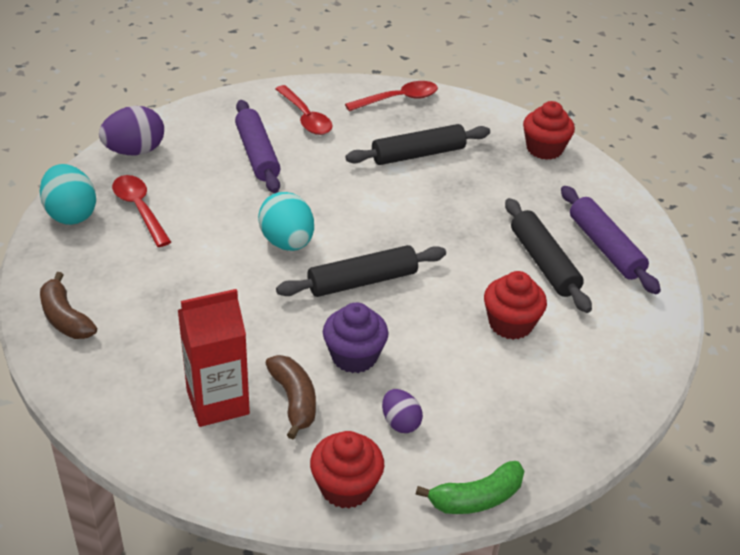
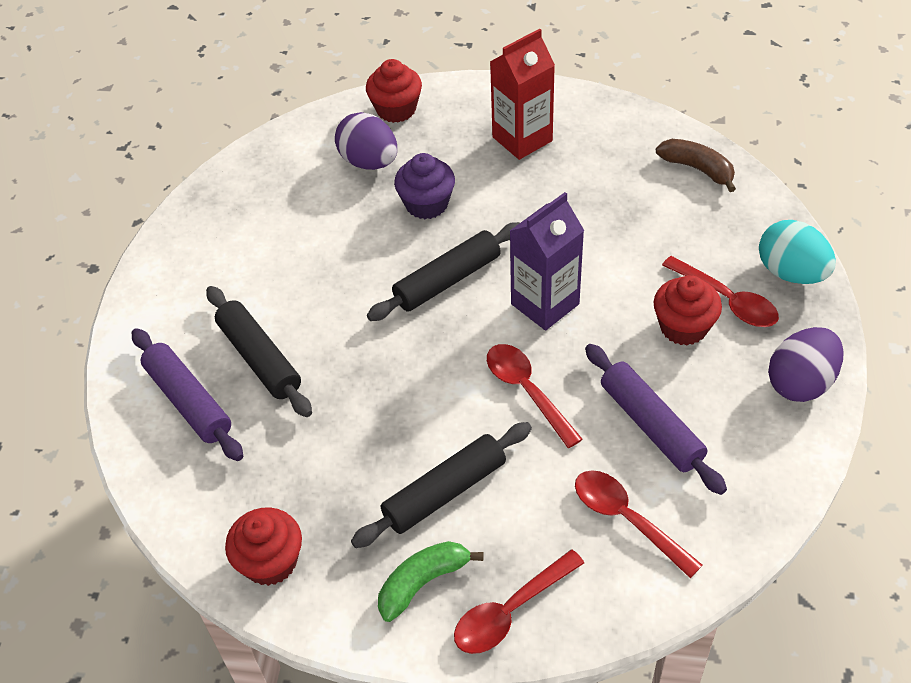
camera: 170 degrees right, 10 degrees up
(287, 243) = (545, 304): turquoise egg -> purple carton
(294, 400) = (462, 156): brown banana -> none
(334, 192) = (526, 391): none -> red spoon
(400, 422) = (369, 162): purple egg -> purple egg, size x1.73
(476, 498) = (297, 126): green banana -> green banana (423, 583)
(510, 324) = (288, 275): red cupcake -> red cupcake (683, 327)

